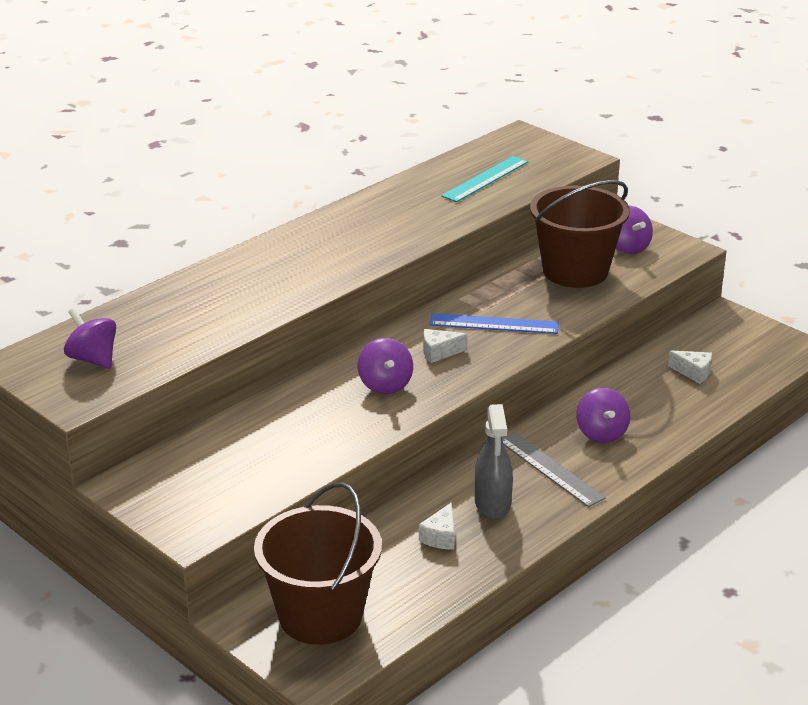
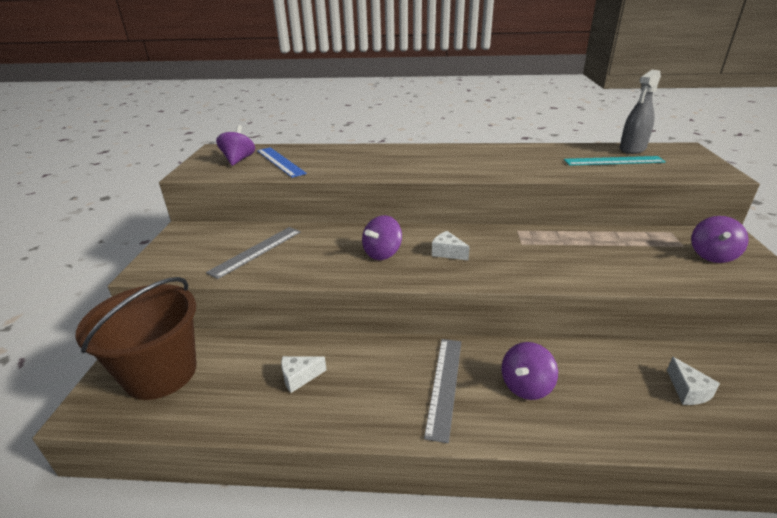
camera: 50 degrees right, 0 degrees up
(261, 452) = (256, 251): none -> grey ruler
(492, 504) = (366, 380): grey spray bottle -> grey spray bottle (632, 149)
(494, 324) = (514, 254): blue ruler -> blue ruler (280, 161)
(575, 271) = (635, 251): brown bucket -> none

